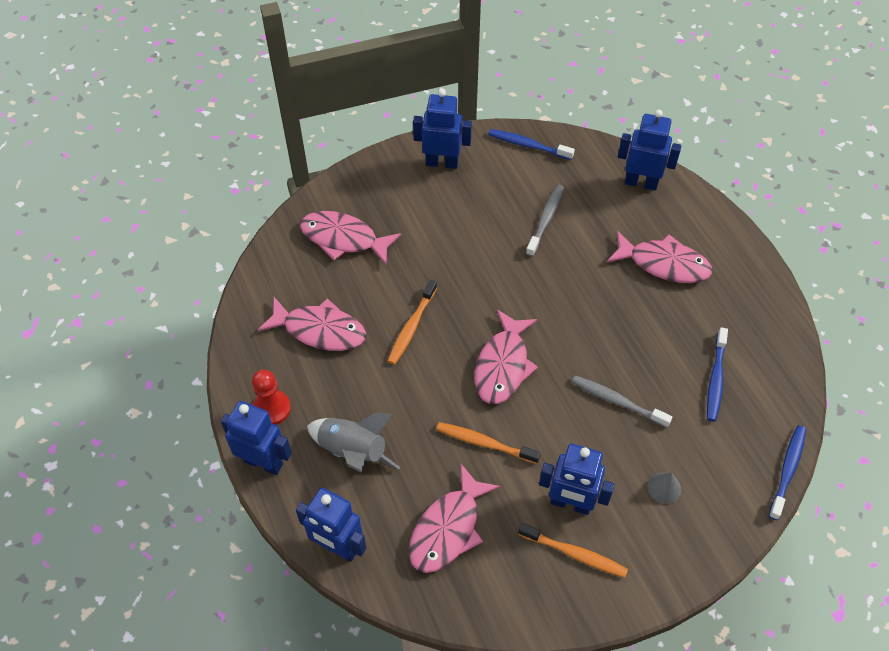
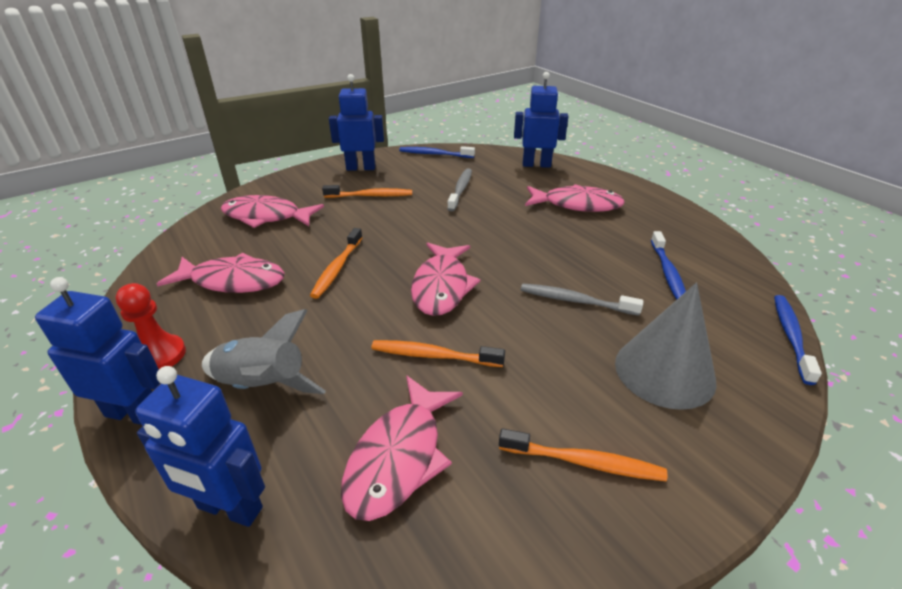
camera: 10 degrees left, 20 degrees down
(449, 217) = (370, 196): none -> orange toothbrush
(570, 503) = (557, 403): blue robot -> none
(664, 488) = (664, 371): grey cone -> grey cone, size x2.30

